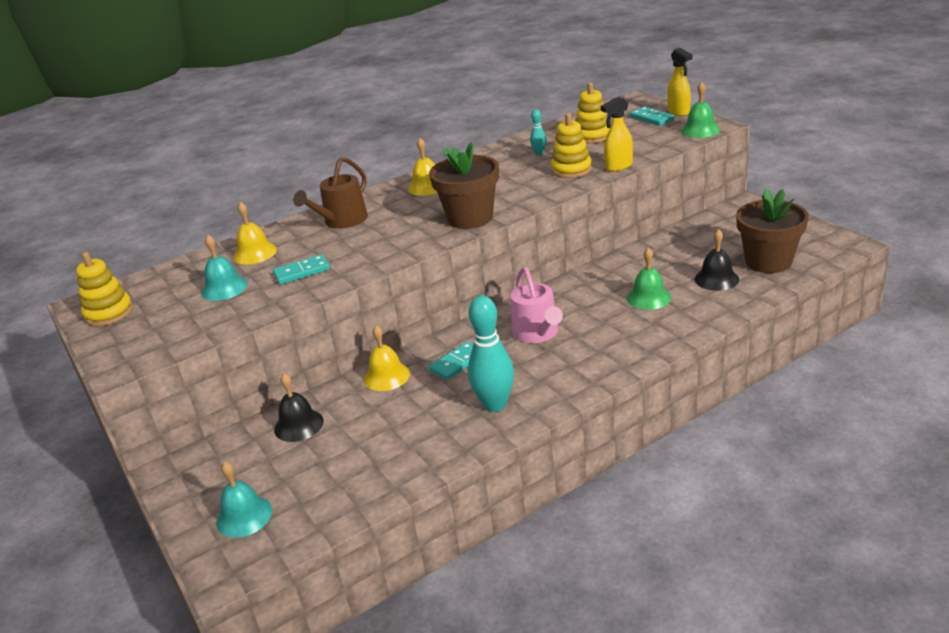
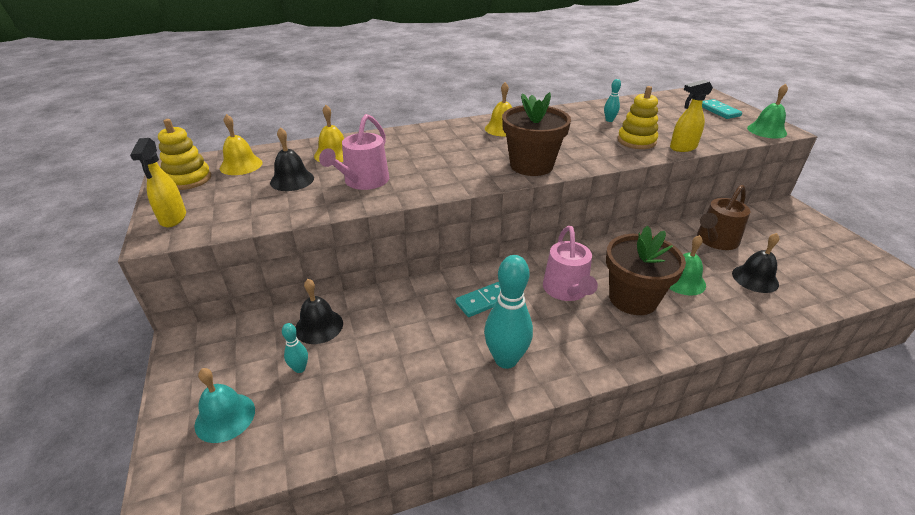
camera: 10 degrees right, 5 degrees up
(224, 288) = (292, 180): turquoise bell -> black bell
(297, 462) = (300, 368): none -> turquoise bowling pin
(302, 272) = (363, 181): turquoise domino -> pink watering can
(342, 221) = (418, 143): brown watering can -> brown watering can (715, 240)
(386, 376) = (415, 297): yellow bell -> yellow bell (241, 165)
(592, 136) = (661, 115): yellow stacking toy -> none
(679, 112) = (746, 110): yellow spray bottle -> yellow spray bottle (173, 218)
(768, 261) = (811, 273): brown flower pot -> brown flower pot (633, 299)

